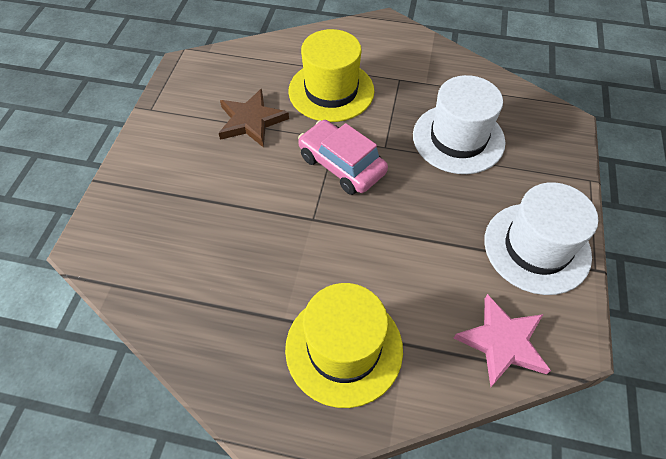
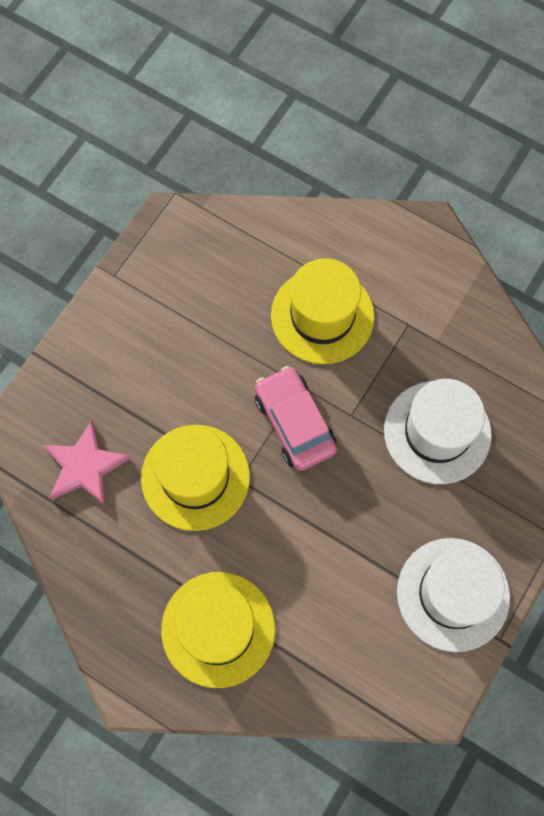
camera: 20 degrees right, 15 degrees up
(251, 121) = (218, 330): brown star -> none
(272, 229) = (195, 477): none -> yellow hat
(502, 342) = (367, 678): pink star -> pink star (85, 466)

